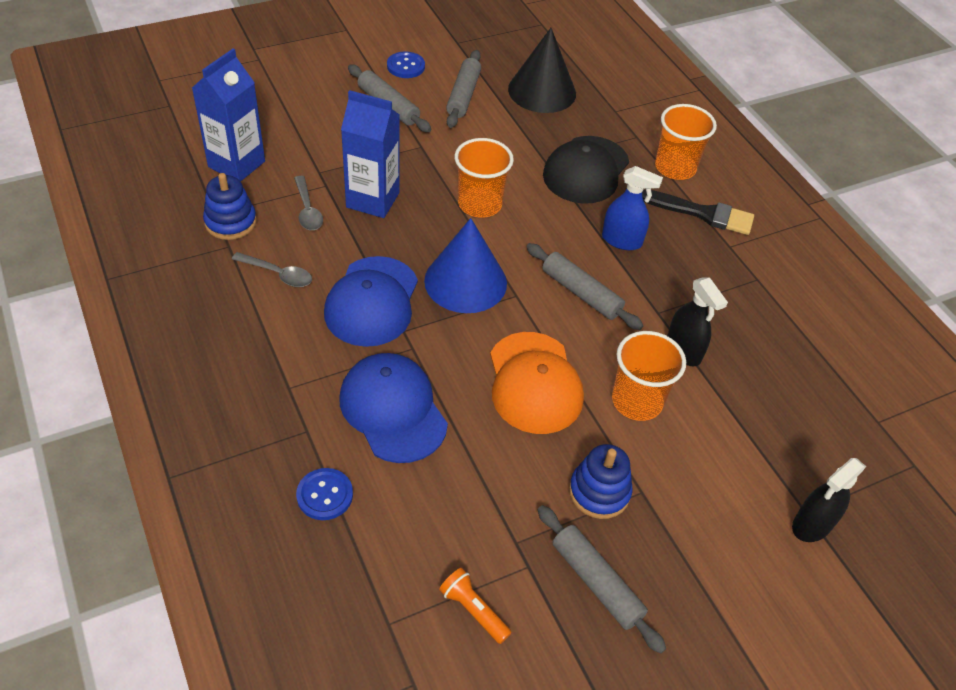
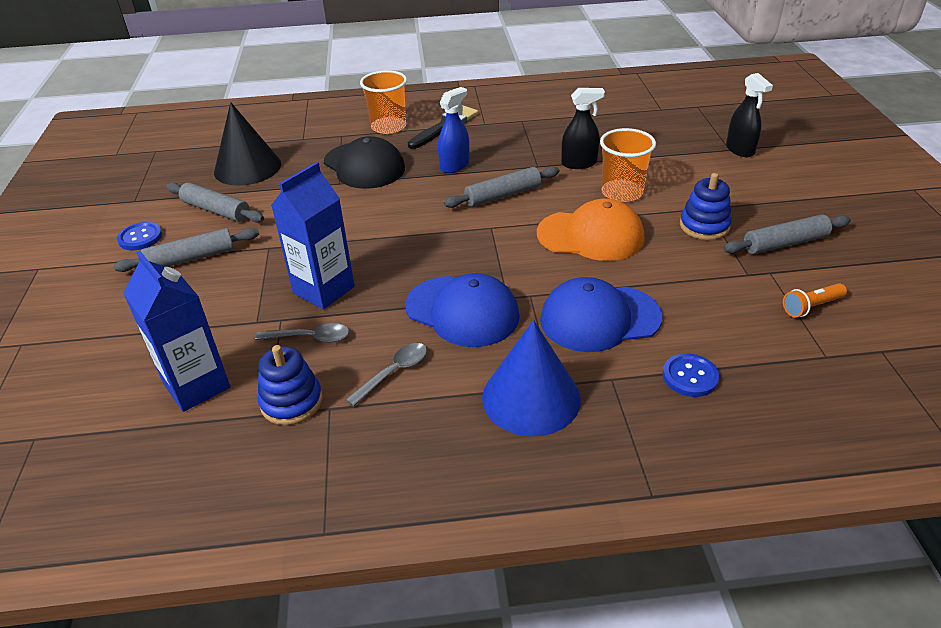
camera: 65 degrees left, 10 degrees down
(465, 281) = (462, 251): blue cone -> blue cone (531, 398)
(480, 204) = (370, 227): orange cup -> none

